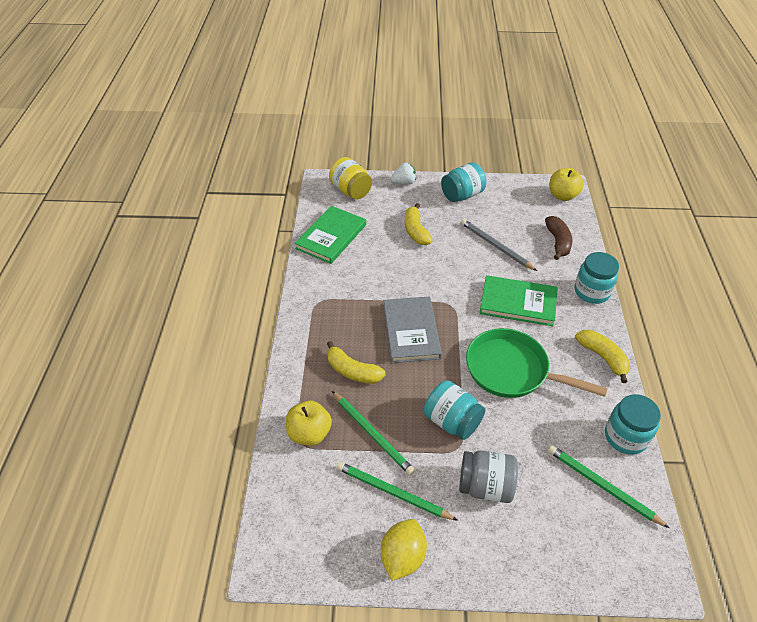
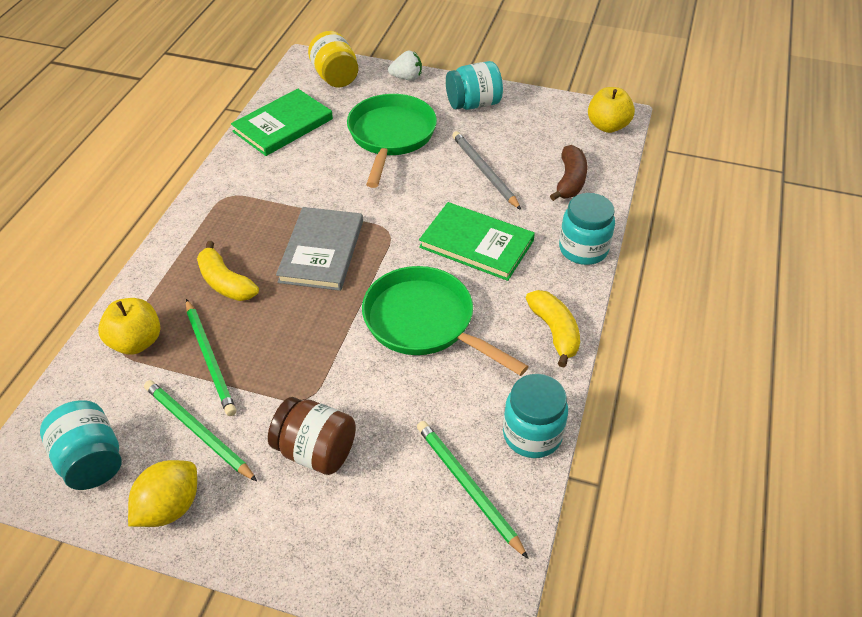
camera: 15 degrees right, 0 degrees up
(416, 231) = (391, 136): yellow banana -> green pan
(452, 421) = (315, 366): turquoise jar -> turquoise jar (91, 461)
(485, 486) = (316, 451): grey jar -> brown jar

